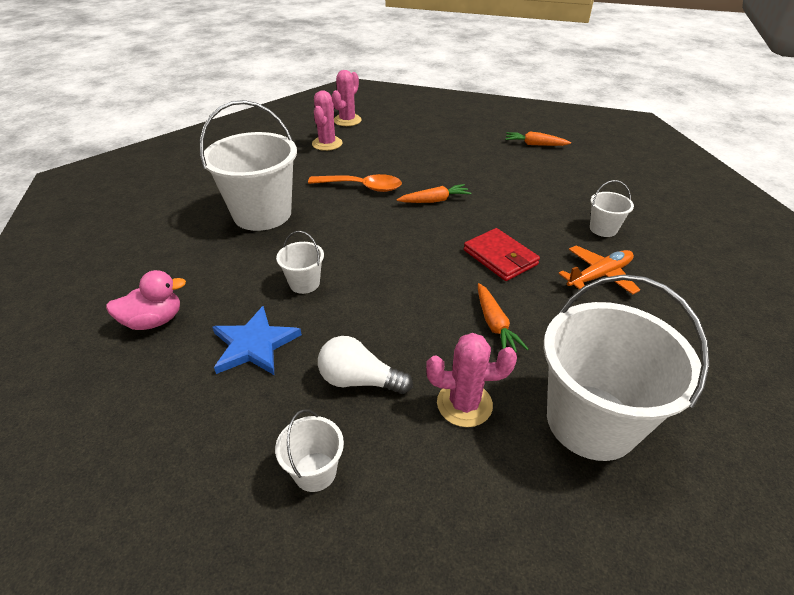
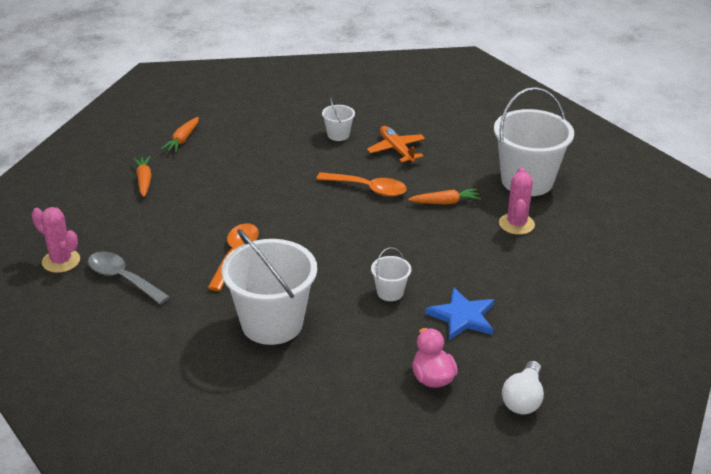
camera: 85 degrees left, 5 degrees down
(315, 471) = (569, 285): white bucket -> none
(327, 144) = (122, 278): pink cactus -> grey spoon
(359, 380) = (498, 265): white light bulb -> white light bulb (523, 399)
(435, 200) = (274, 212): orange carrot -> orange carrot (144, 180)
(500, 257) = (368, 189): red wallet -> orange spoon

